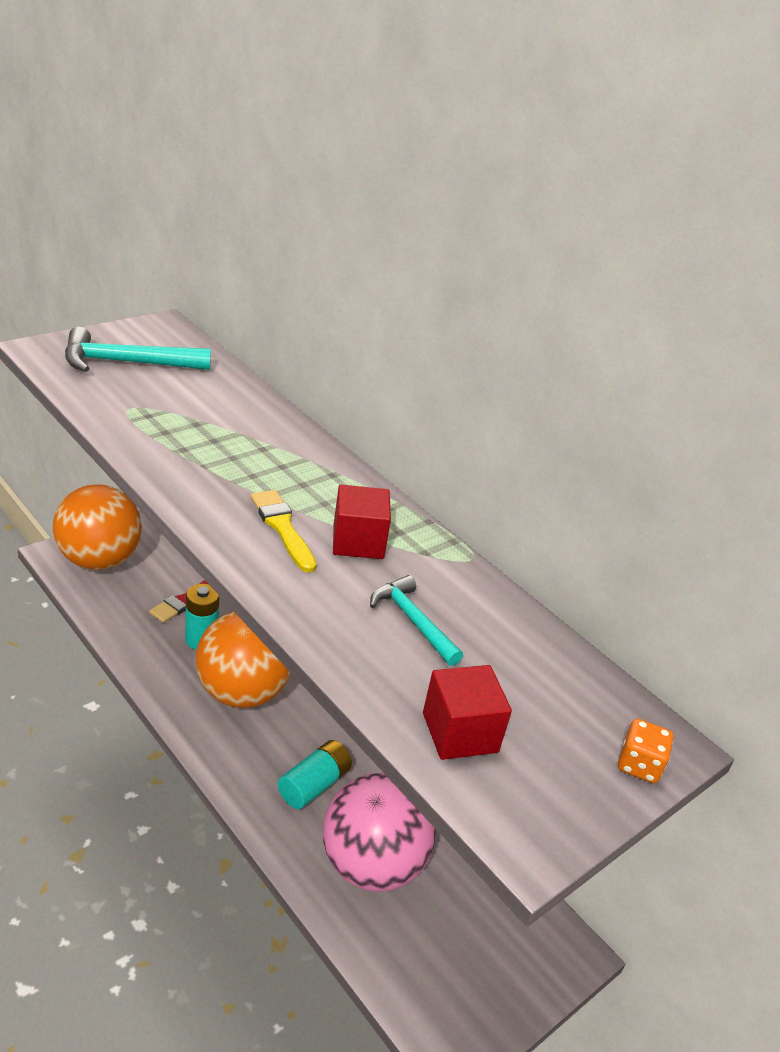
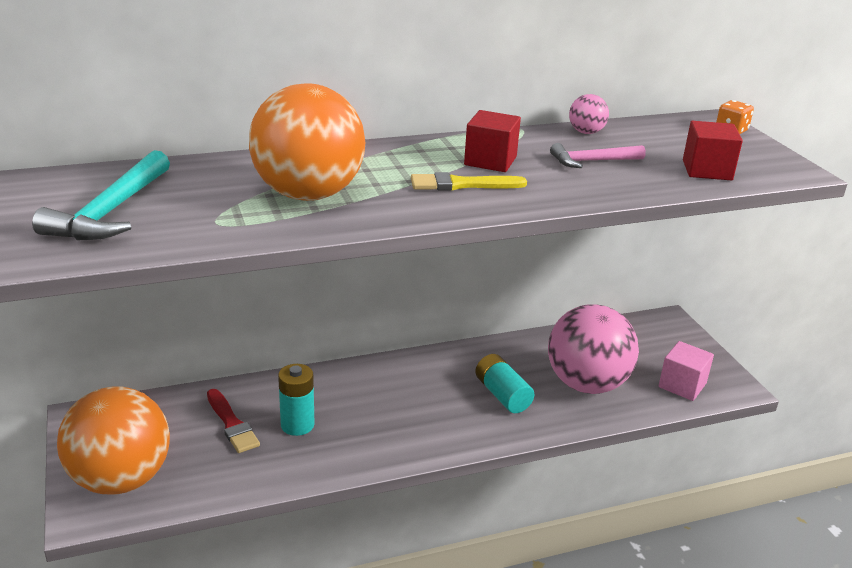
camera: 65 degrees left, 5 degrees down
(242, 692) = (381, 412): orange ball -> orange ball (308, 195)
(413, 621) = (592, 161): turquoise hammer -> pink hammer
(422, 977) = (682, 385): none -> pink cube
(504, 612) = (586, 132): none -> pink ball

